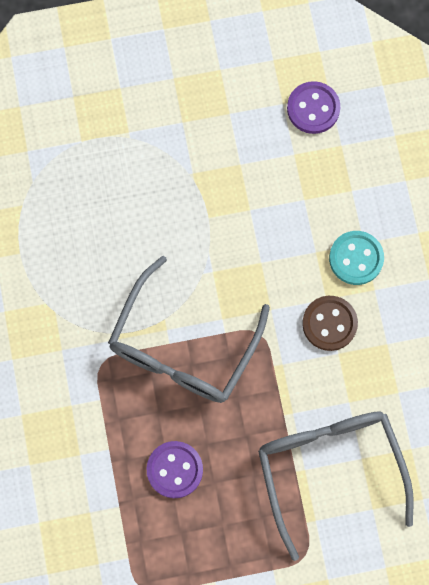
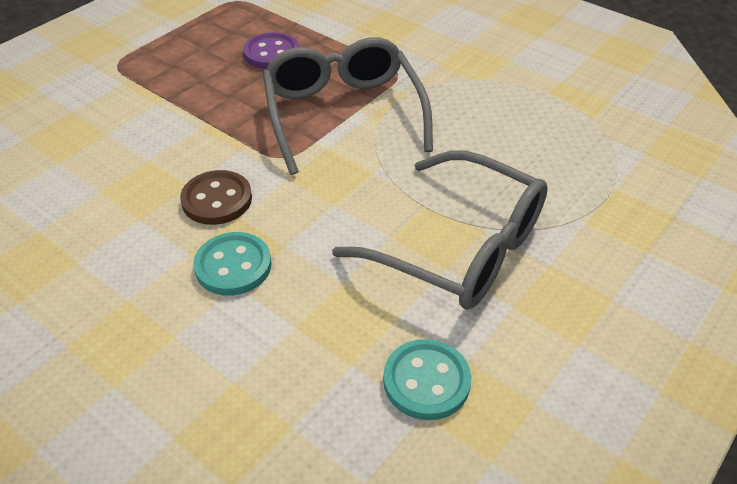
camera: 140 degrees right, 30 degrees down
(313, 108) = (426, 381): purple button -> turquoise button
(330, 469) = (133, 113): grey glasses -> grey glasses (460, 247)

